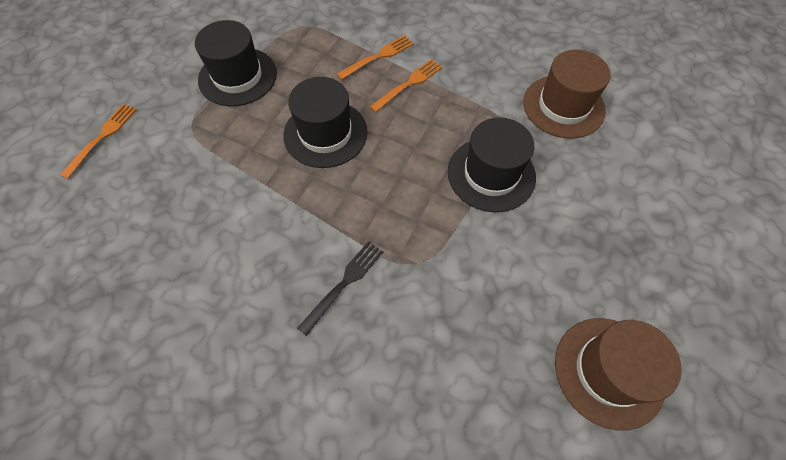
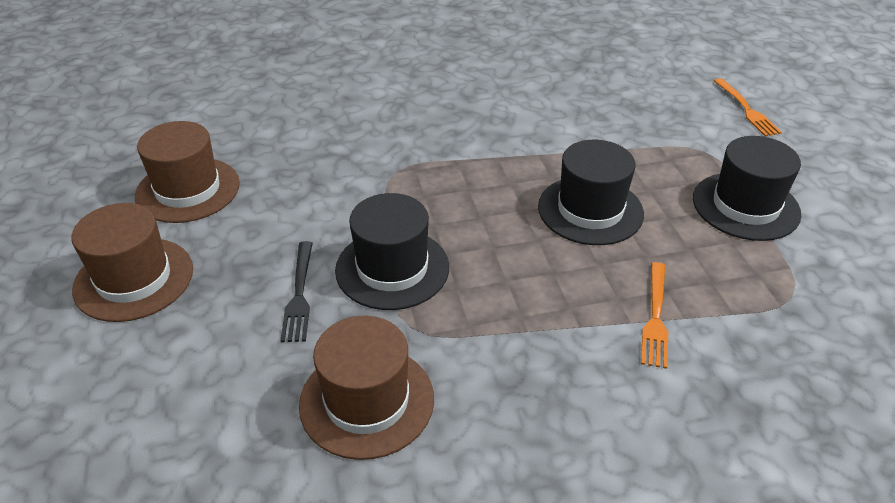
camera: 140 degrees right, 20 degrees down
(344, 283) = (438, 135): black fork -> black fork (299, 295)
(408, 84) = (579, 307): orange fork -> none
(682, 285) = (134, 279): none -> brown hat

